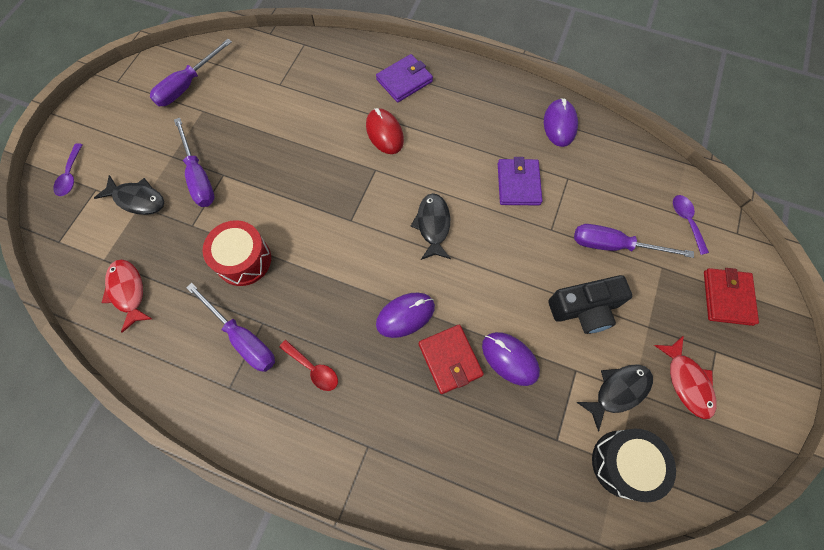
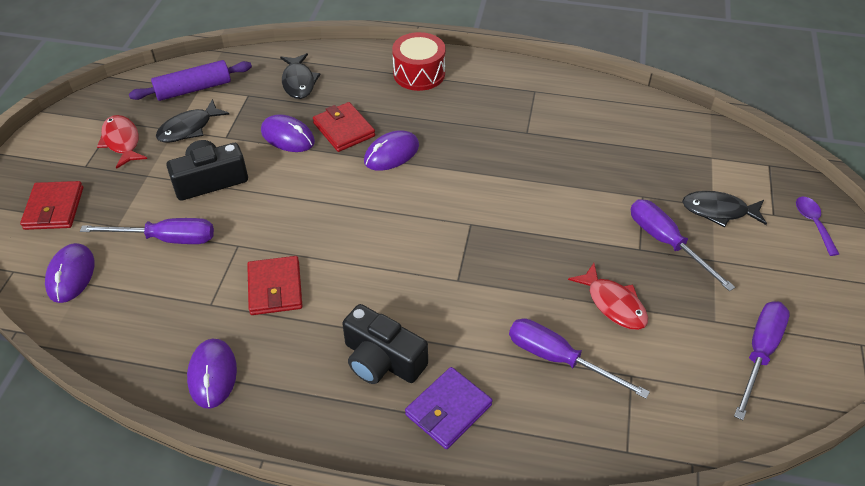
camera: 170 degrees right, 20 degrees down
(128, 292) = (667, 137): red fish -> red fish (613, 304)
(242, 338) = (540, 120): purple screwdriver -> purple screwdriver (559, 359)
(243, 260) = (570, 174): red drum -> red drum (419, 74)
(313, 368) = (467, 110): red spoon -> none
(384, 133) = (458, 326): red mouse -> none
(433, 225) = (375, 231): black fish -> black fish (298, 82)
(442, 117) = (382, 360): none -> black camera
(518, 184) = (275, 288): purple wallet -> red wallet
(624, 463) = (193, 89): black drum -> purple rolling pin
(686, 221) = (71, 275): purple spoon -> purple mouse

